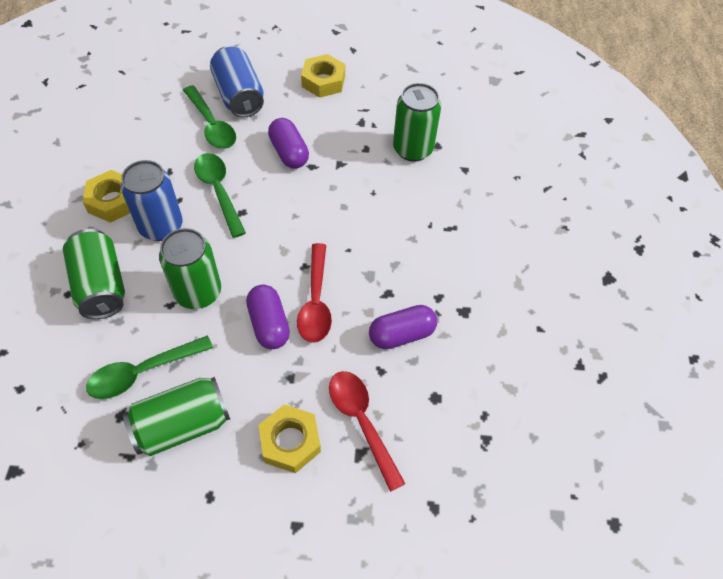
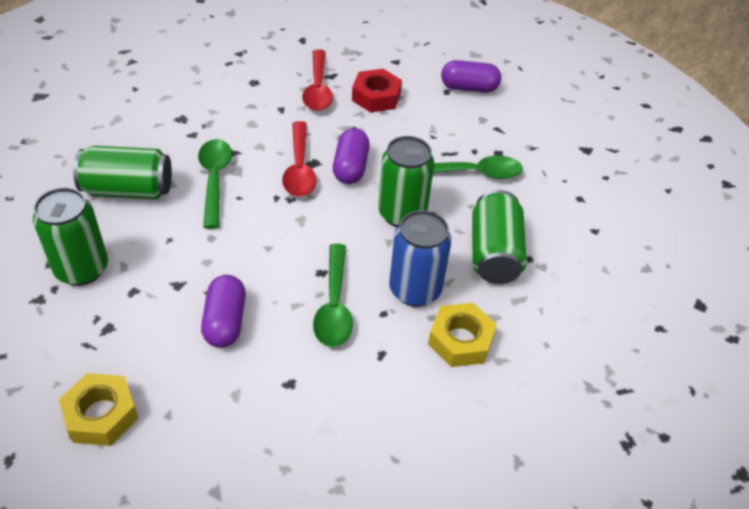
camera: 155 degrees left, 10 degrees down
(182, 425) = (451, 131): green can -> green can (128, 190)
(212, 125) = (298, 402): green spoon -> green spoon (214, 179)
(239, 96) = (235, 438): blue can -> none
(290, 441) = (376, 97): yellow nut -> red nut
(316, 302) = (299, 168): red spoon -> red spoon turned 150 degrees clockwise
(401, 334) = (246, 122): purple capsule -> purple capsule (469, 88)

